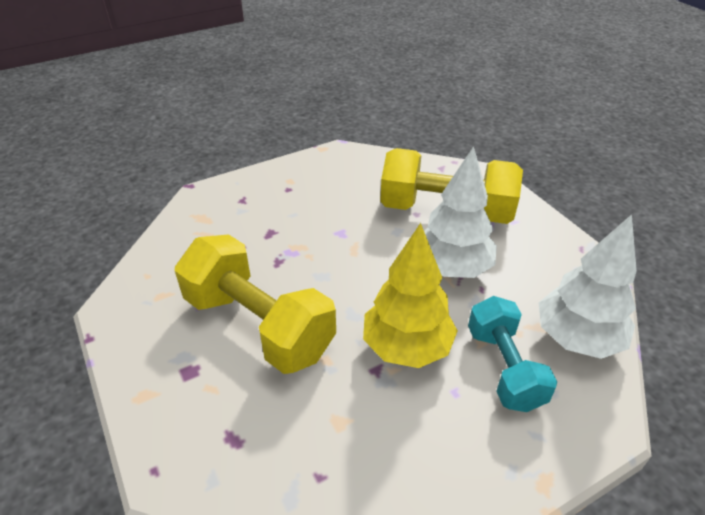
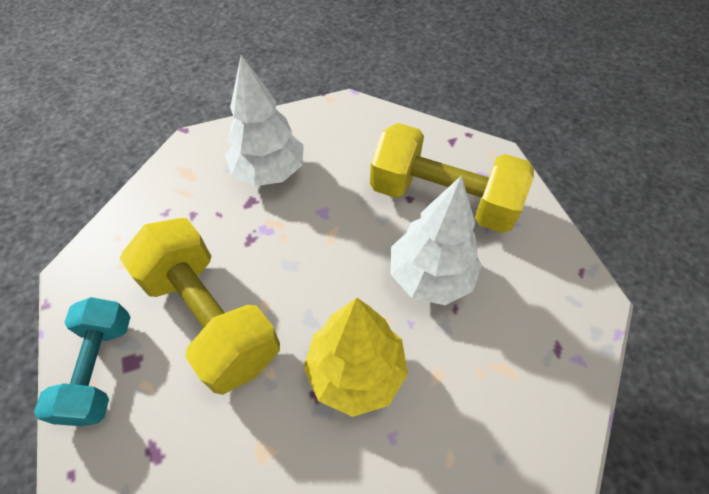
camera: 10 degrees right, 15 degrees up
(504, 367) = (453, 416): turquoise dumbbell -> turquoise dumbbell (100, 368)
(577, 338) = (544, 392): white tree -> white tree (269, 172)

